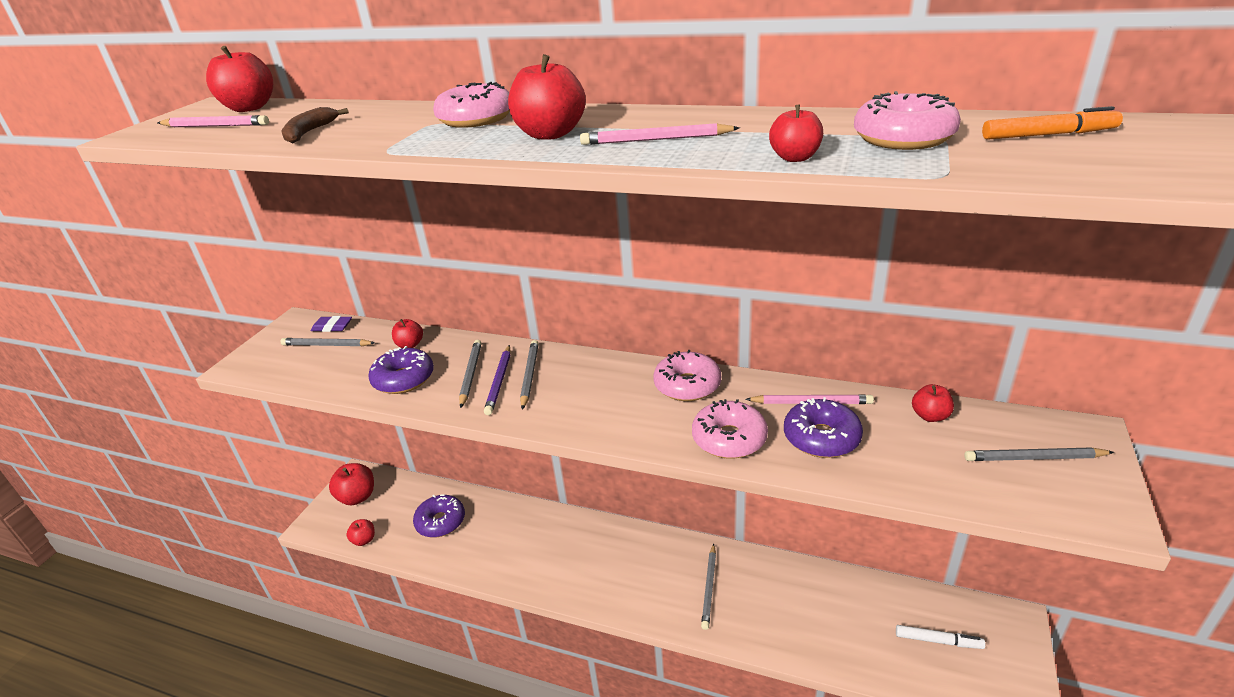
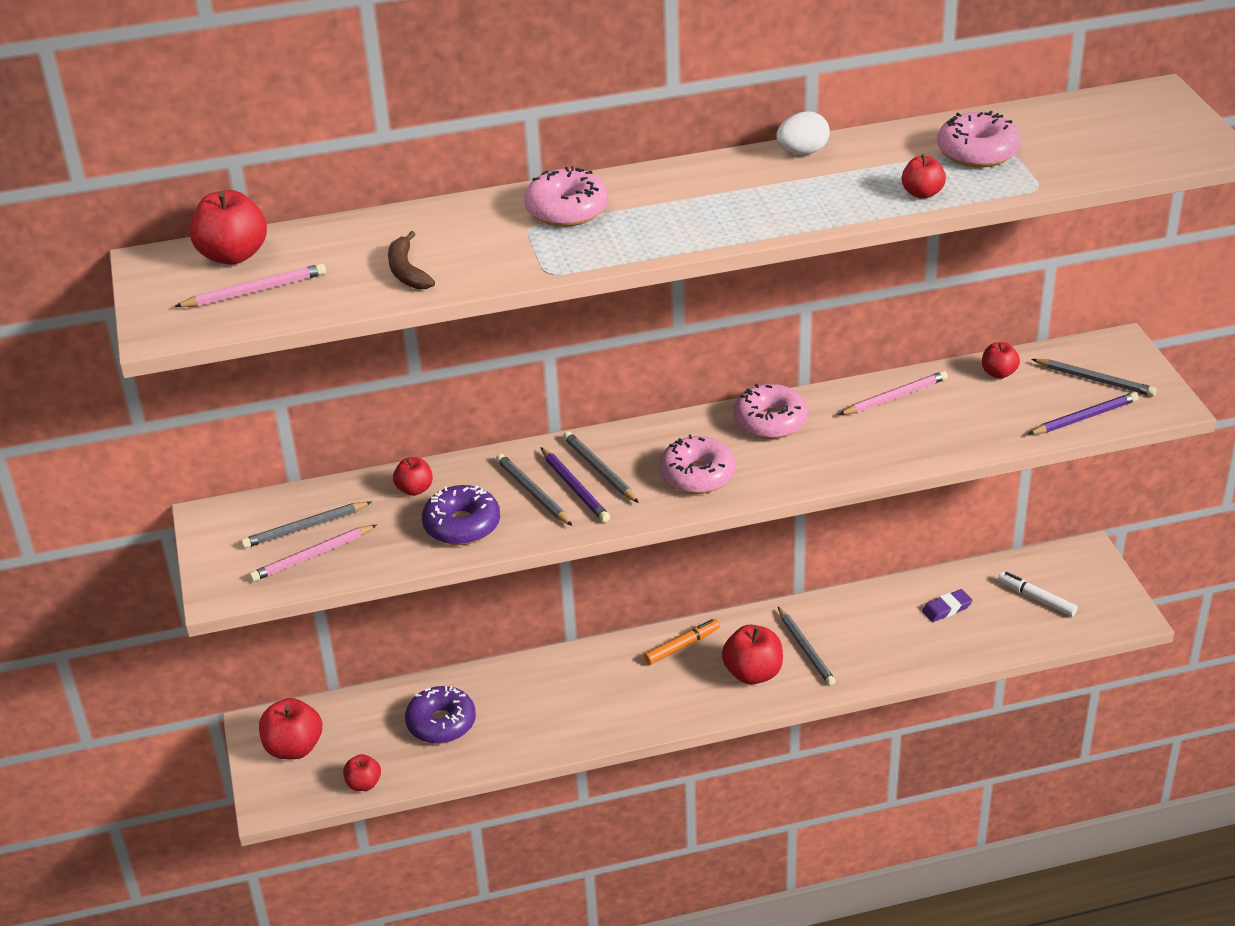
camera: 35 degrees left, 5 degrees up
(332, 327) = (277, 506): purple eraser -> purple eraser (947, 609)
(550, 134) = (679, 213): red apple -> red apple (753, 673)
(655, 140) = (786, 198): pink pencil -> pink pencil (312, 556)
(721, 114) = (802, 152): none -> white egg
(729, 439) = (855, 455): pink donut -> pink donut (697, 475)
(821, 438) = (929, 424): purple donut -> none
(938, 640) = (1036, 598): white marker -> white marker turned 120 degrees counterclockwise
(994, 492) = (1084, 417): none -> purple pencil
(1034, 458) = (1095, 380): grey pencil -> grey pencil turned 120 degrees counterclockwise
(1048, 135) = (1070, 126): orange marker -> orange marker (682, 646)

